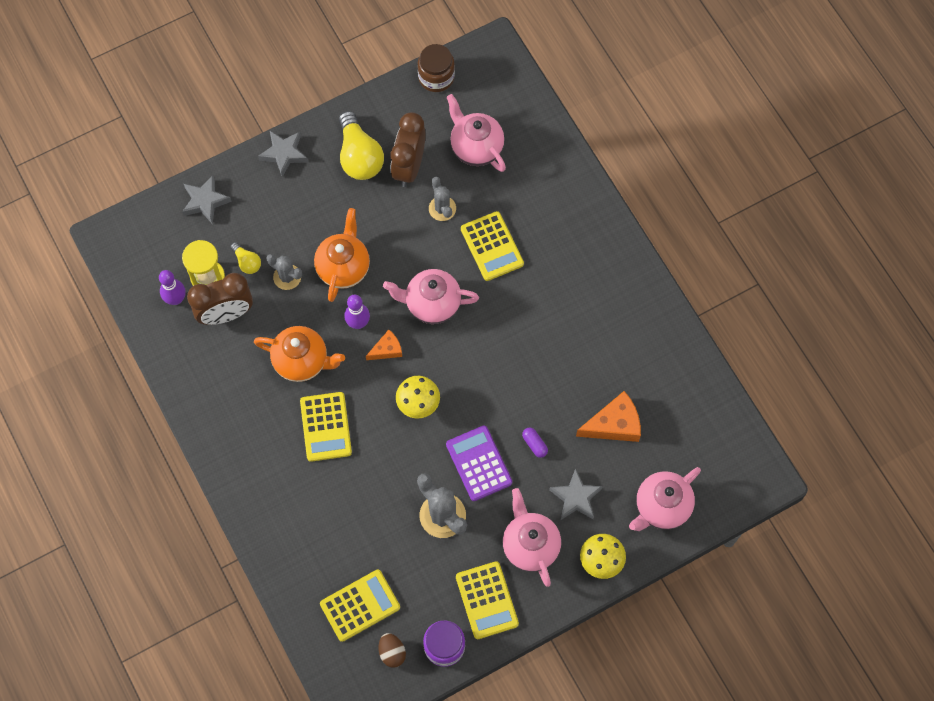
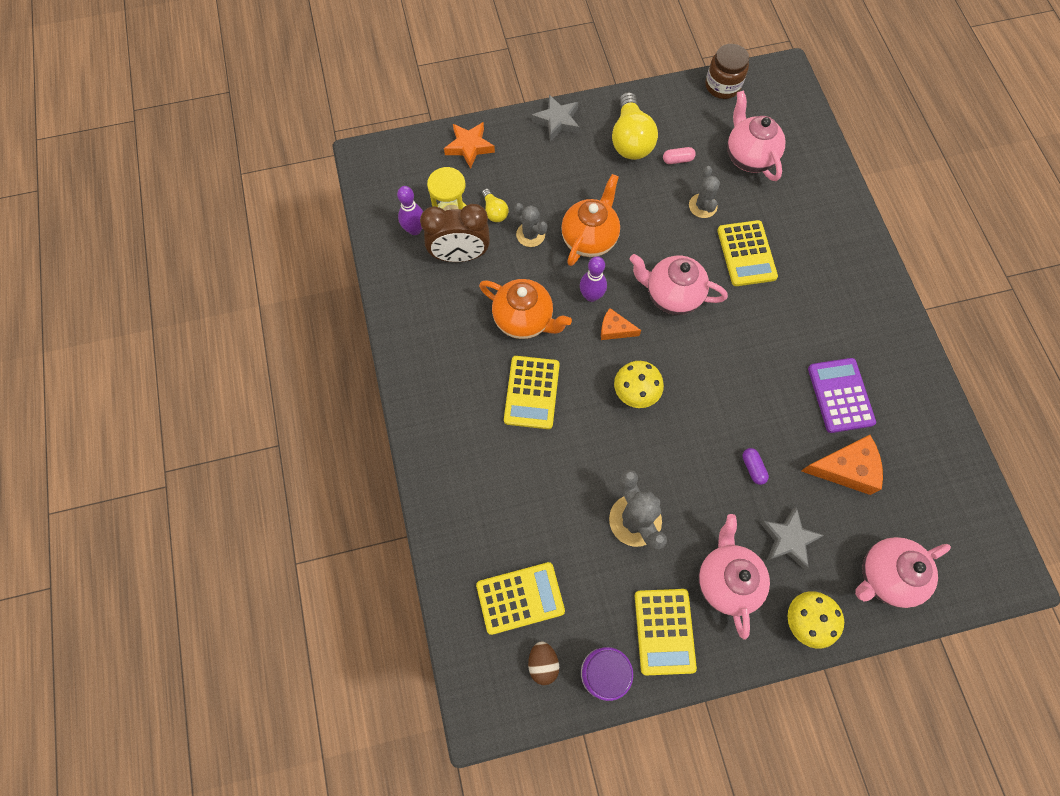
camera: 15 degrees right, 0 degrees up
(205, 201) = (469, 147): grey star -> orange star
(387, 349) = (615, 329): orange cheese -> orange cheese turned 150 degrees counterclockwise
(409, 167) = (677, 160): brown clock -> pink capsule
(479, 463) = (687, 473): purple calculator -> purple calculator (840, 395)

